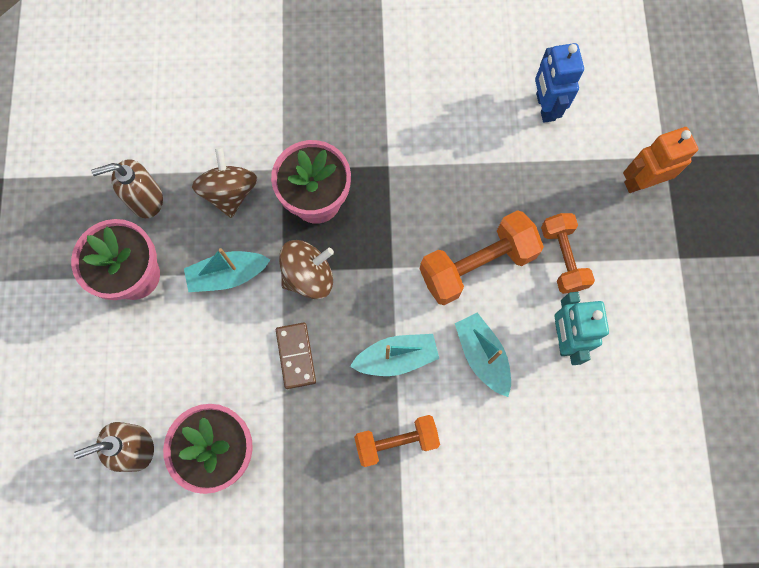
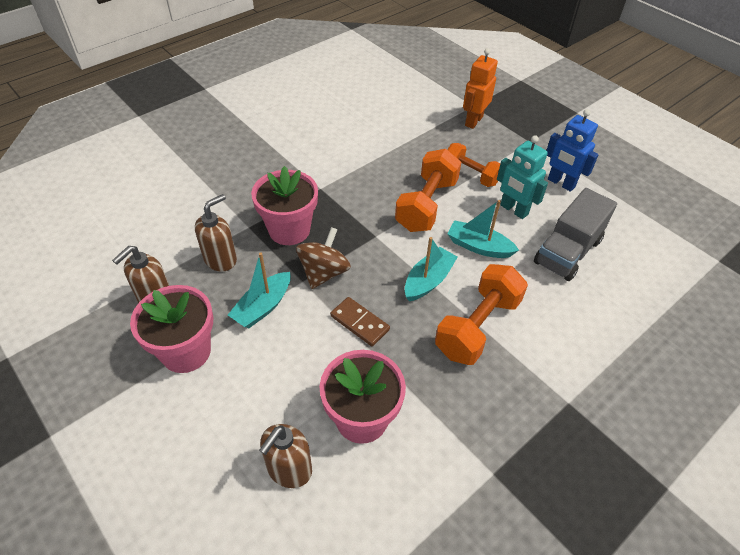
camera: 40 degrees left, 25 degrees down
(230, 192) = (221, 259): brown spinning top -> brown soap dispenser
(396, 441) = (477, 327): orange dumbbell -> orange dumbbell, size x1.51
(545, 107) = (386, 116): blue robot -> blue robot (561, 183)
(568, 429) = (567, 251): none -> grey truck

